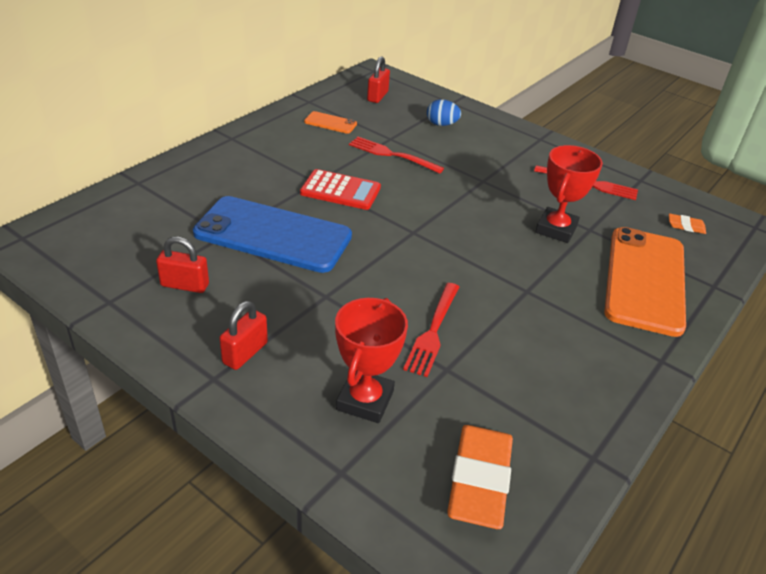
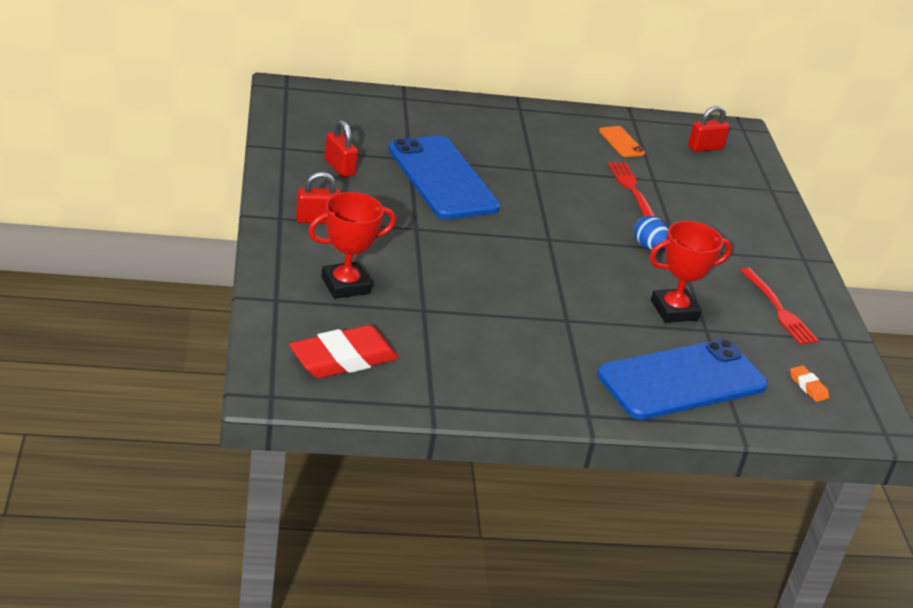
camera: 45 degrees right, 5 degrees down
(340, 190) = (541, 185): red calculator -> none
(433, 331) = (452, 290): red fork -> none
(441, 124) = (724, 197): blue egg -> blue egg (648, 247)
(479, 480) = (343, 359): orange eraser -> red eraser
(645, 280) = (682, 380): orange phone -> blue phone

